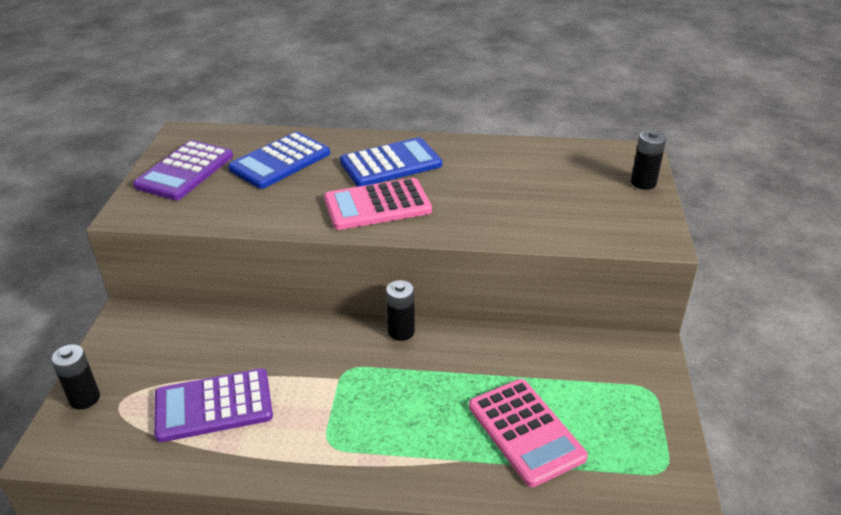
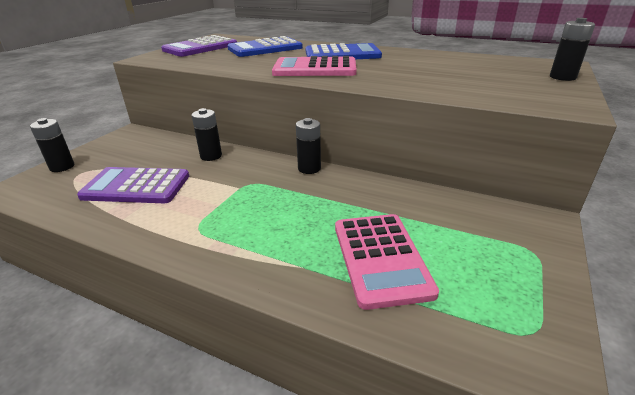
camera: 20 degrees right, 5 degrees down
(271, 337) = (211, 156): none -> black battery

